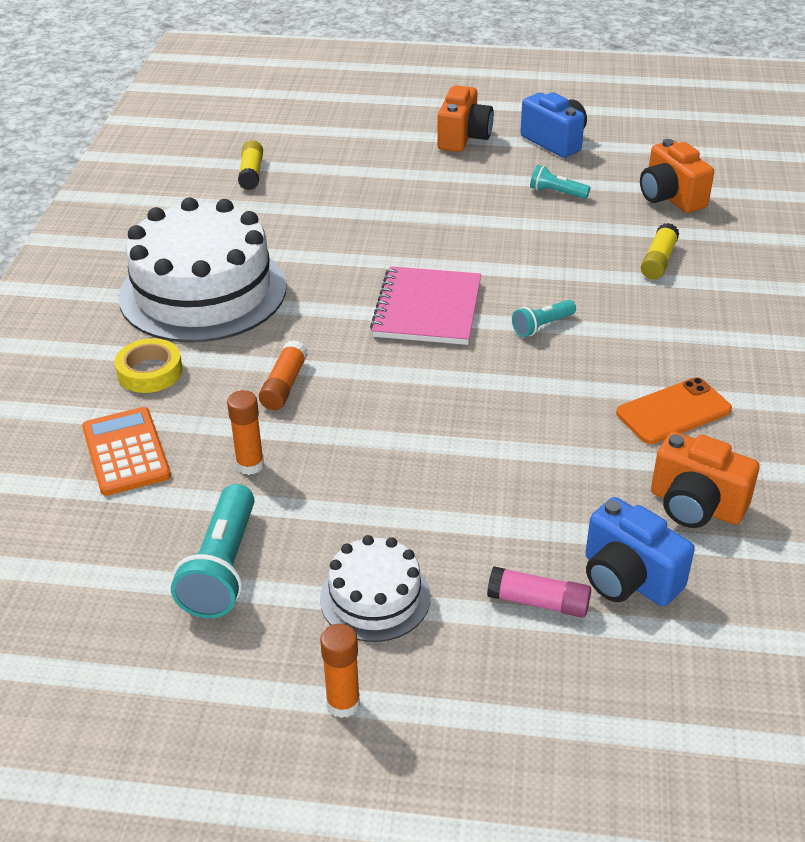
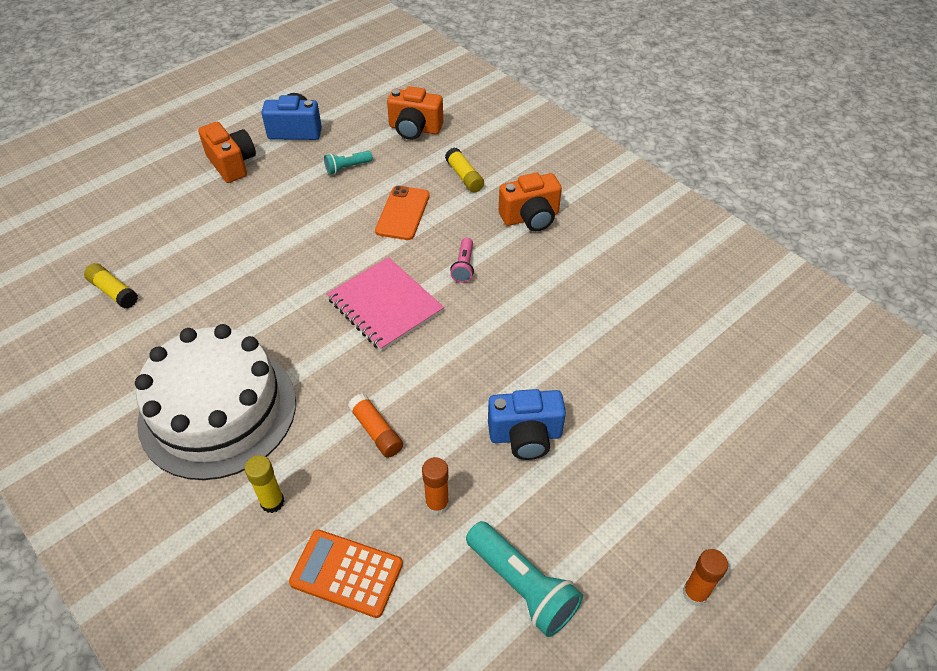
camera: 50 degrees left, 10 degrees up
(150, 372) = (272, 502): yellow tape -> yellow glue stick
(375, 597) = (621, 516): white cake -> none
(538, 602) = (690, 437): pink glue stick -> none
(542, 326) = (464, 266): turquoise flashlight -> pink flashlight
(628, 578) = (705, 384): blue camera -> blue camera (525, 436)
(673, 411) = (596, 268): orange phone -> orange phone (402, 213)
(695, 505) = (676, 315): orange camera -> orange camera (530, 217)

